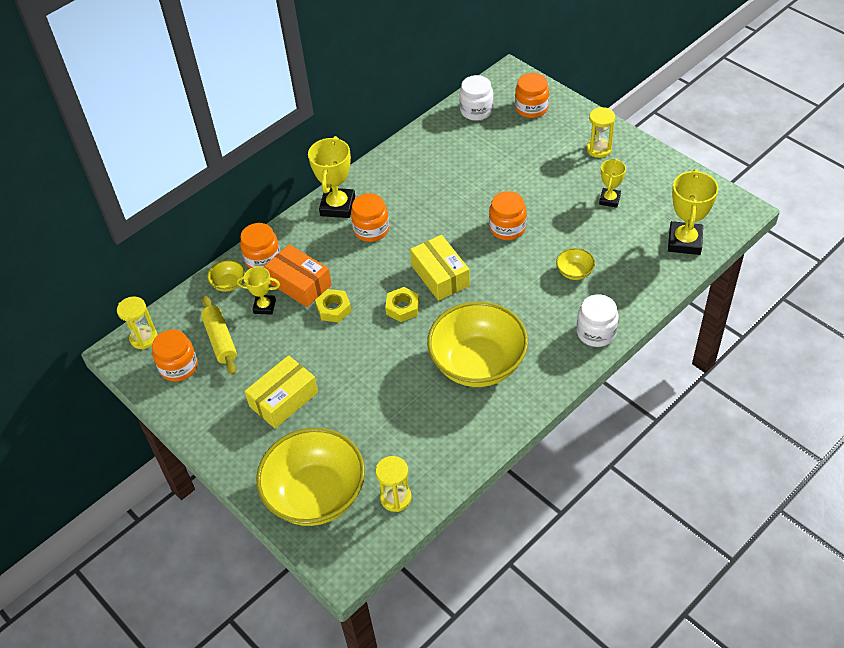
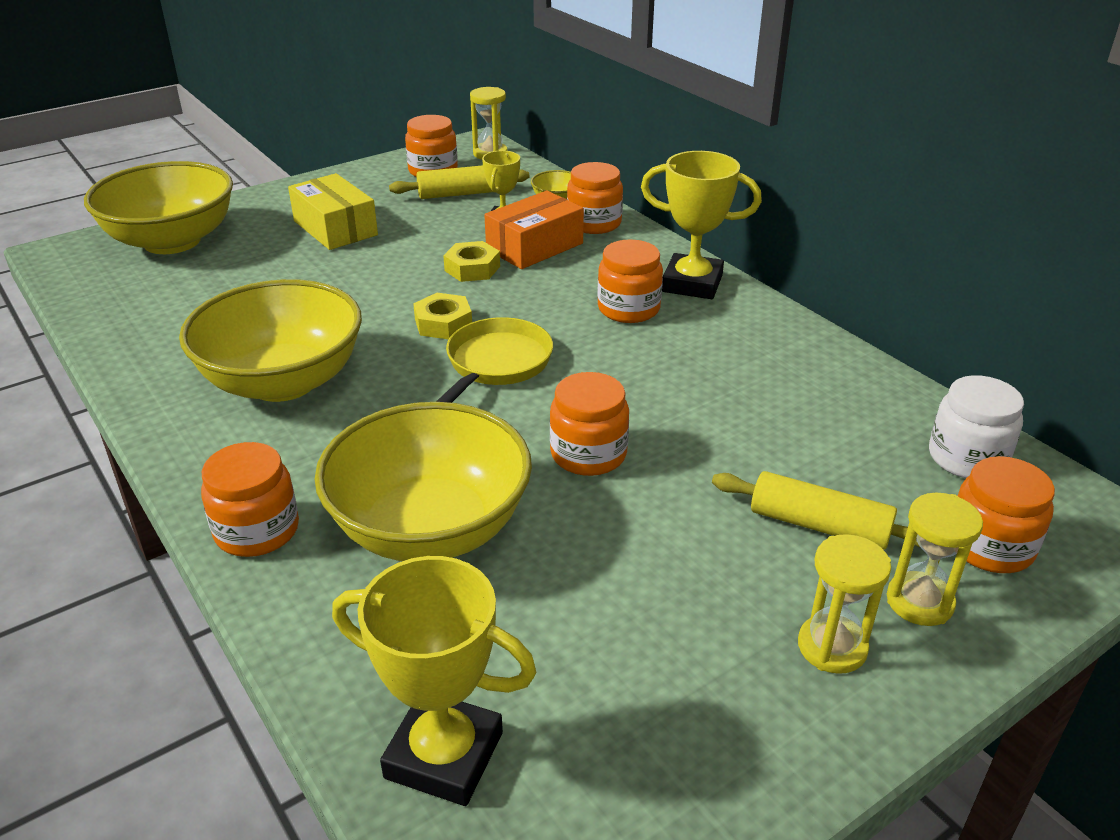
camera: 95 degrees right, 15 degrees down
(396, 498) = (112, 292): yellow hourglass -> yellow hourglass (919, 602)
(440, 275) = (496, 364): yellow box -> yellow pan
(534, 153) = (819, 525): none -> yellow rolling pin
(574, 272) = (430, 528): yellow bowl -> yellow bowl, size x2.42
(596, 332) = (257, 531): white jar -> orange jar
(609, 200) = (637, 630): yellow trophy -> none

